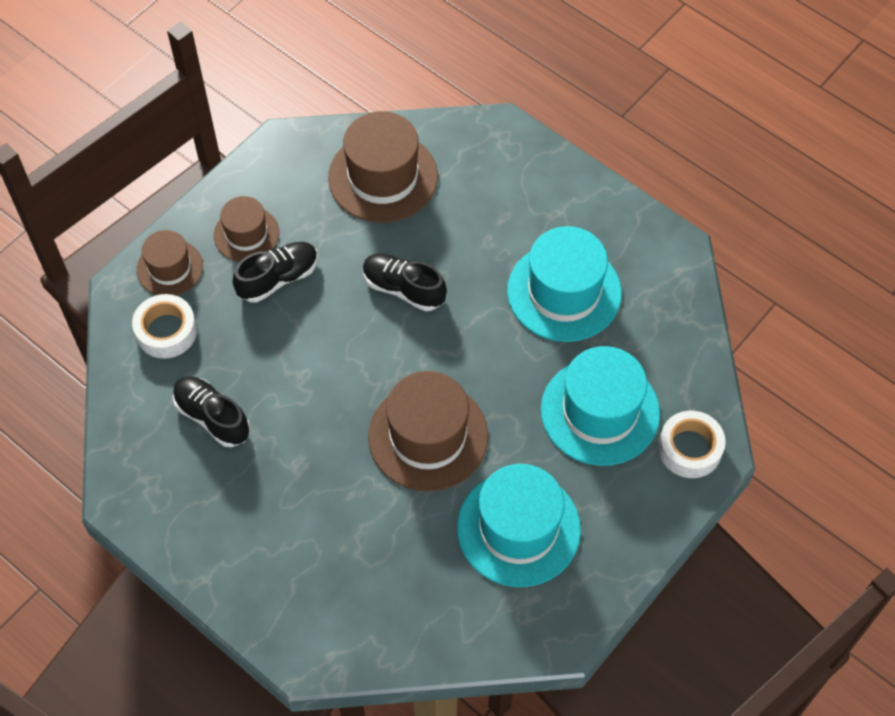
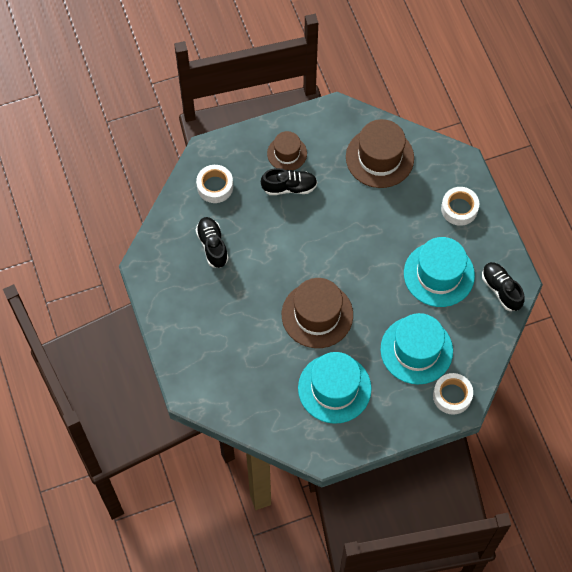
camera: 30 degrees right, 5 degrees up
(170, 268) = (236, 152): brown hat -> none
(403, 289) = (352, 227): black shoe -> black shoe (501, 290)
(535, 191) = (459, 209): none -> white tape

